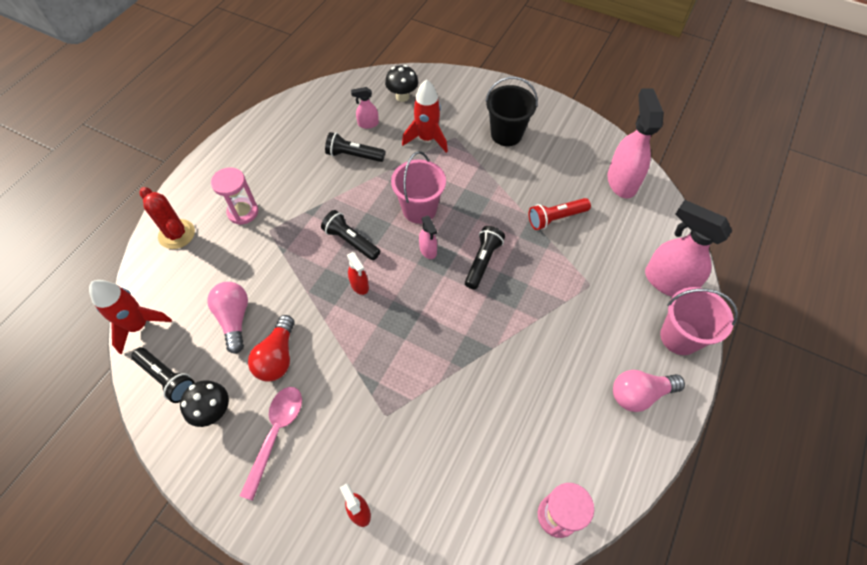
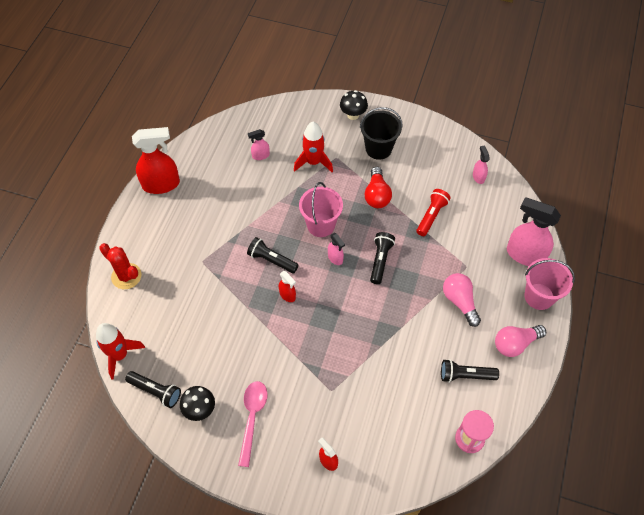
camera: 10 degrees left, 0 degrees up
(234, 319) = (195, 337): pink light bulb -> pink light bulb (460, 302)
(243, 212) = (176, 249): pink hourglass -> none
(248, 139) = (161, 184): none -> red spray bottle
(277, 357) = (237, 361): red light bulb -> red light bulb (377, 195)
(354, 155) = (255, 186): black flashlight -> black flashlight (465, 375)
(402, 96) = (284, 126): black mushroom -> black mushroom (353, 115)
(556, 218) = (431, 216): red flashlight -> red flashlight turned 150 degrees clockwise
(621, 181) = (478, 177): pink spray bottle -> pink spray bottle, size x0.49

